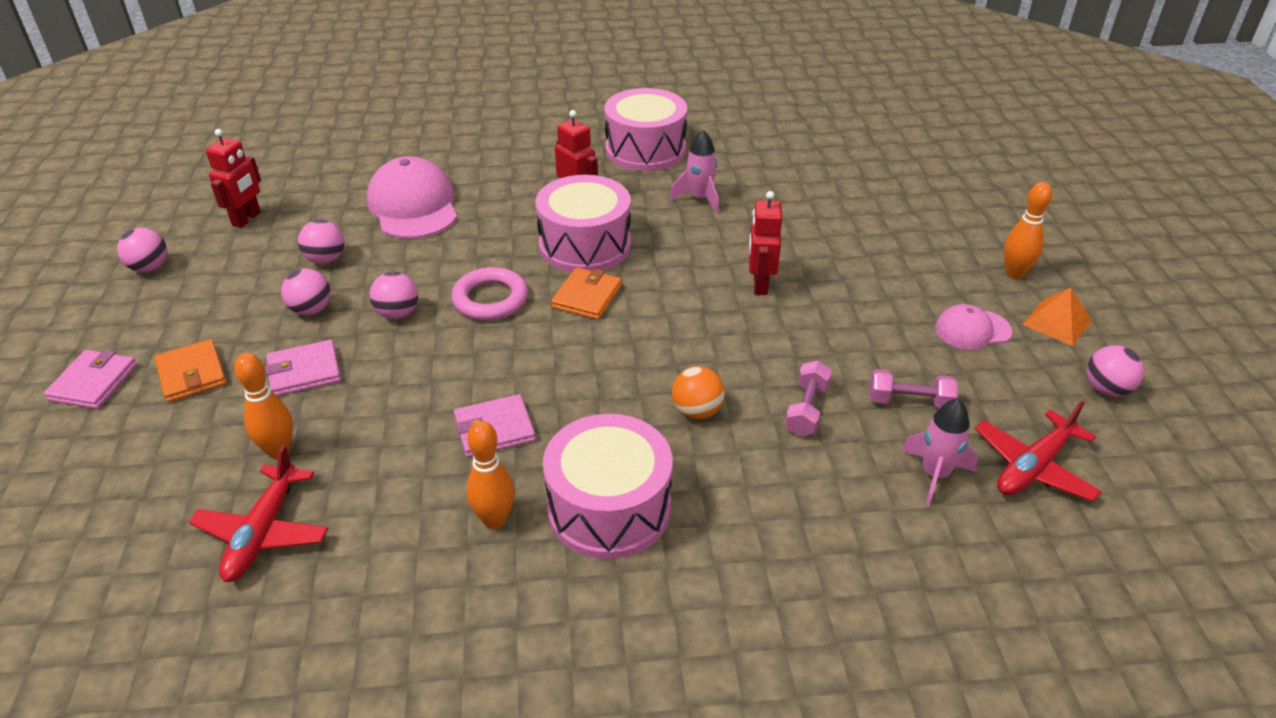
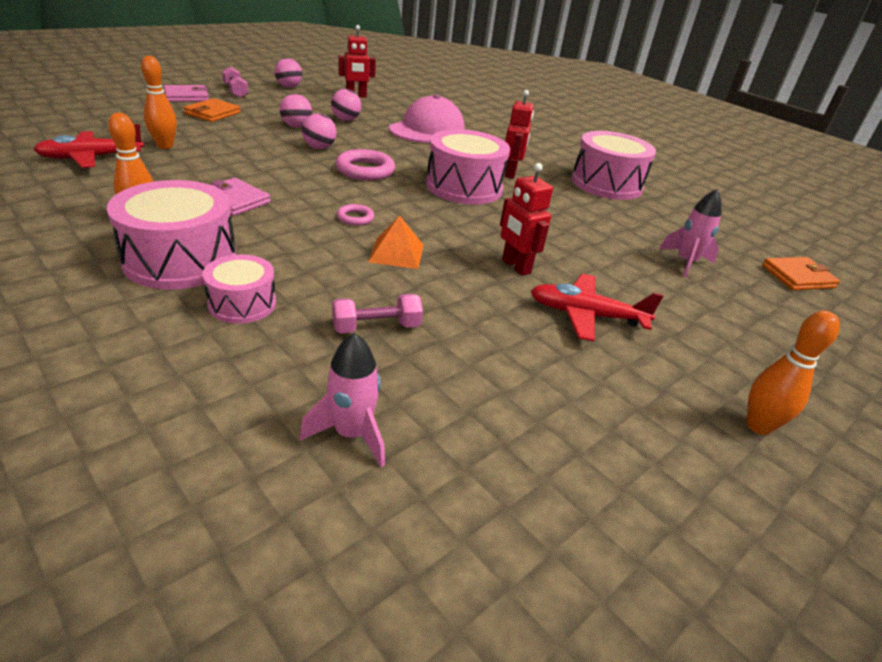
camera: 50 degrees right, 5 degrees down
(304, 371) = (240, 137): pink wallet -> none
(587, 297) = (408, 200): orange wallet -> orange wallet (798, 277)
(601, 350) = (355, 218): none -> pink ring
(697, 411) = (323, 272): orange ball -> none
(699, 199) = (584, 217): pink rocket -> pink rocket (685, 262)
(721, 484) = (242, 304): none -> pink drum
(760, 284) = (515, 266): red robot -> red robot turned 90 degrees counterclockwise
(909, 401) = (450, 390): pink dumbbell -> pink dumbbell (236, 91)
(972, 330) = (615, 412): pink cap -> none
(1033, 467) = (430, 520): red plane -> red plane (586, 315)
(1057, 322) = (722, 485): orange pyramid -> orange pyramid (396, 253)
(1106, 389) = (652, 569): pink ball -> none

